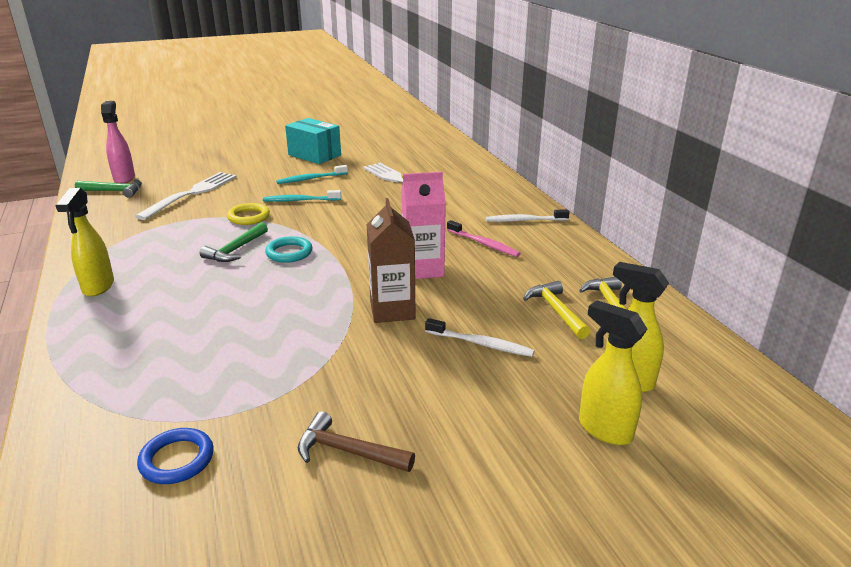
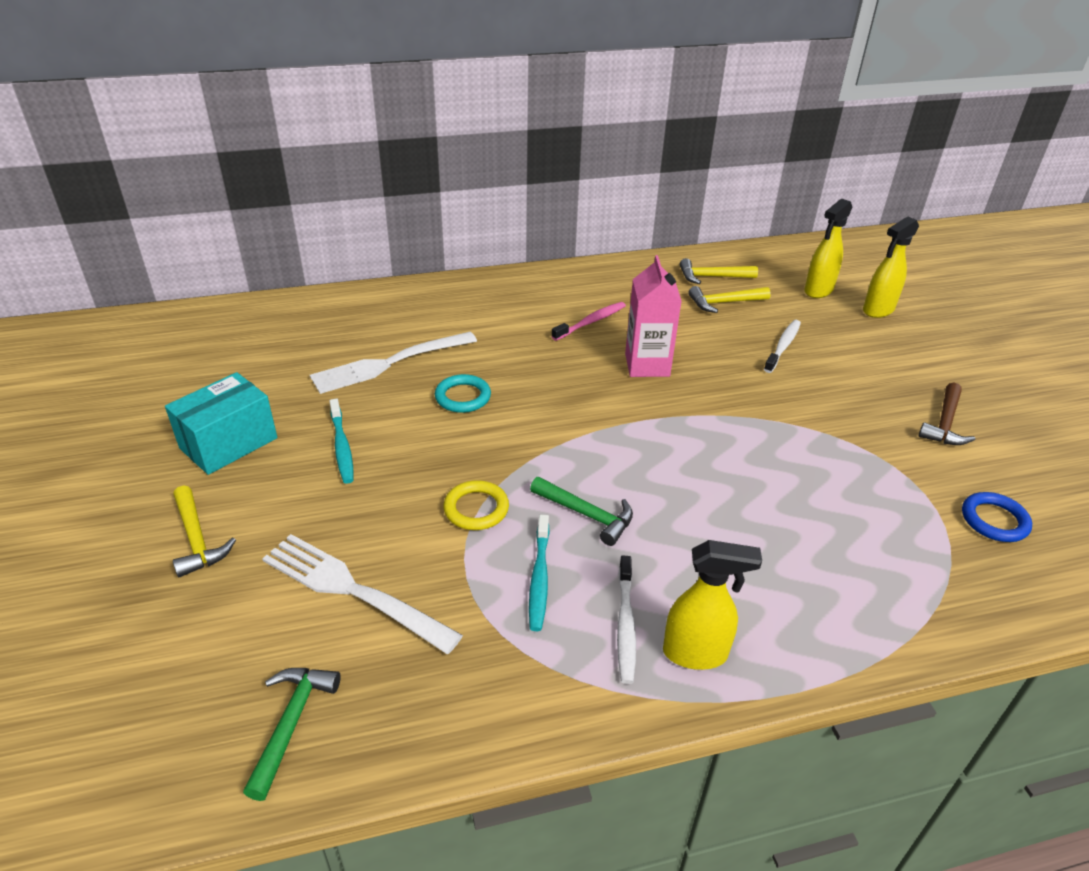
camera: 85 degrees left, 10 degrees up
(124, 178) = (214, 722): pink spray bottle -> none
(240, 159) = (197, 539): none -> yellow hammer
(289, 253) = (600, 463): turquoise ring -> turquoise ring (463, 397)
(300, 200) = (427, 457): turquoise toothbrush -> turquoise toothbrush (539, 578)
(392, 310) = (733, 390): brown carton -> none
(524, 220) = (537, 291): white toothbrush -> white toothbrush (625, 625)

